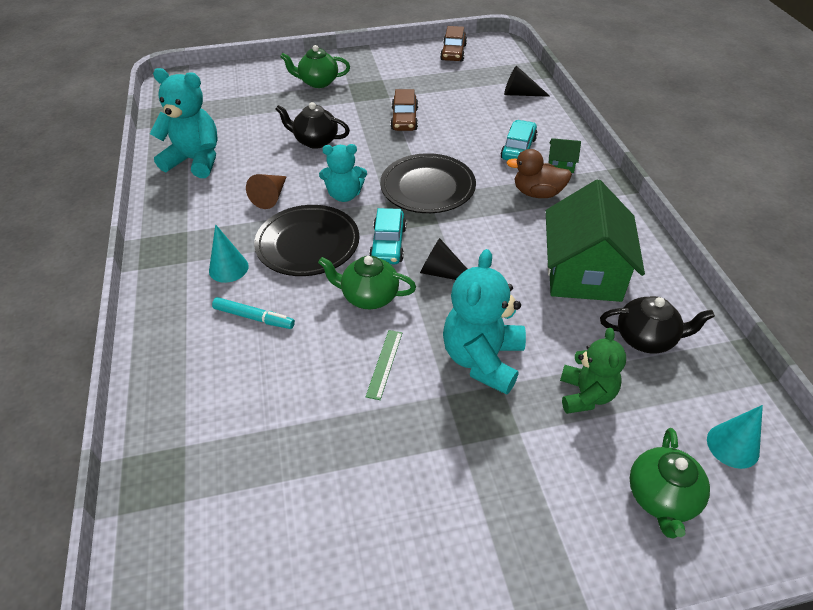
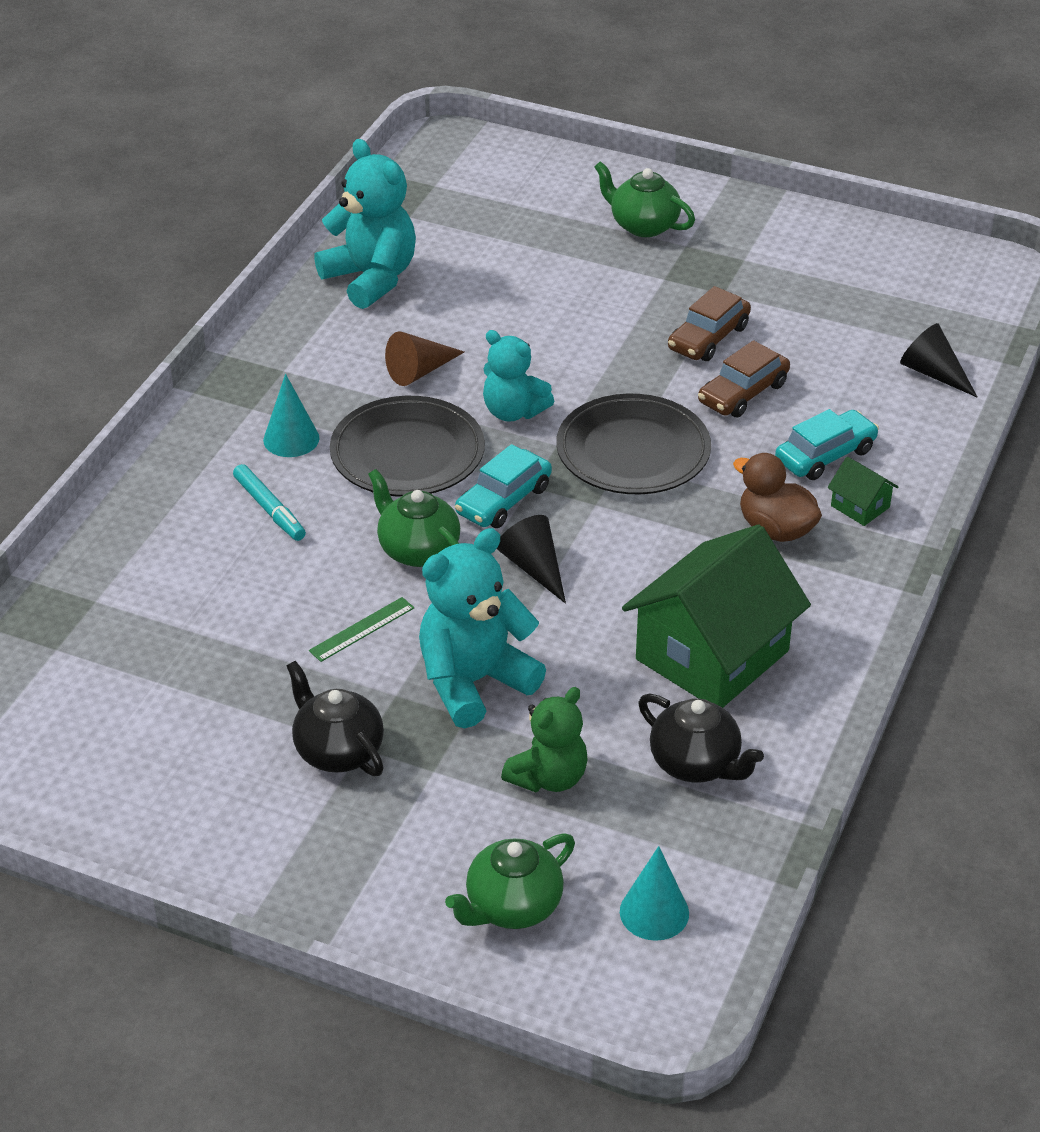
camera: 35 degrees right, 5 degrees down
(315, 141) = (550, 317): black teapot -> black teapot (337, 751)
(453, 52) = (907, 258): brown car -> brown car (743, 393)

